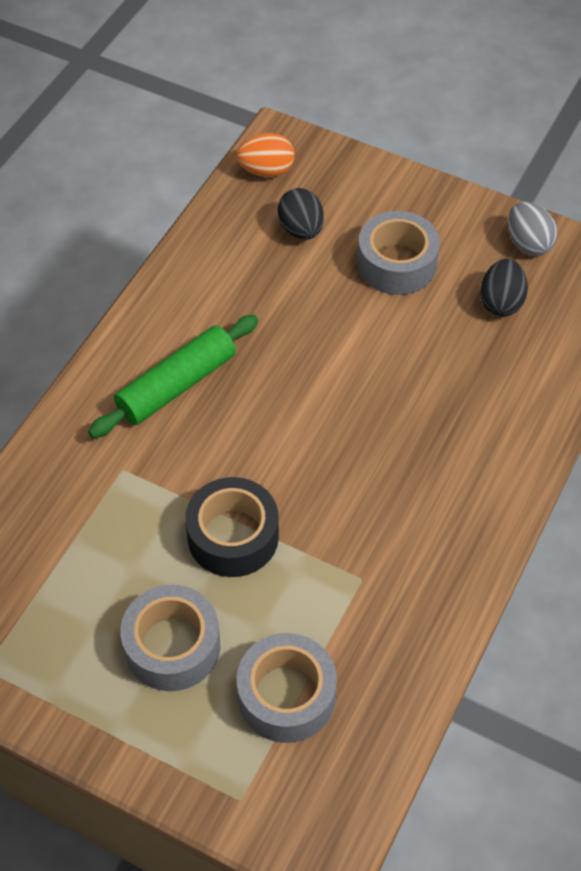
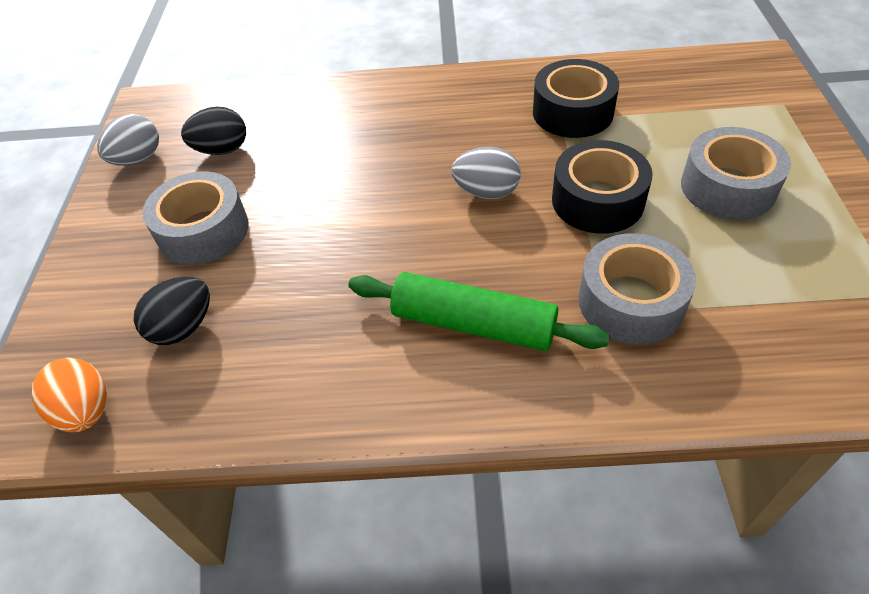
camera: 115 degrees left, 5 degrees down
(286, 695) = (689, 115): grey tape -> grey tape (630, 301)
(303, 463) = (486, 192): none -> grey egg
(365, 596) = (572, 112): none -> black tape

